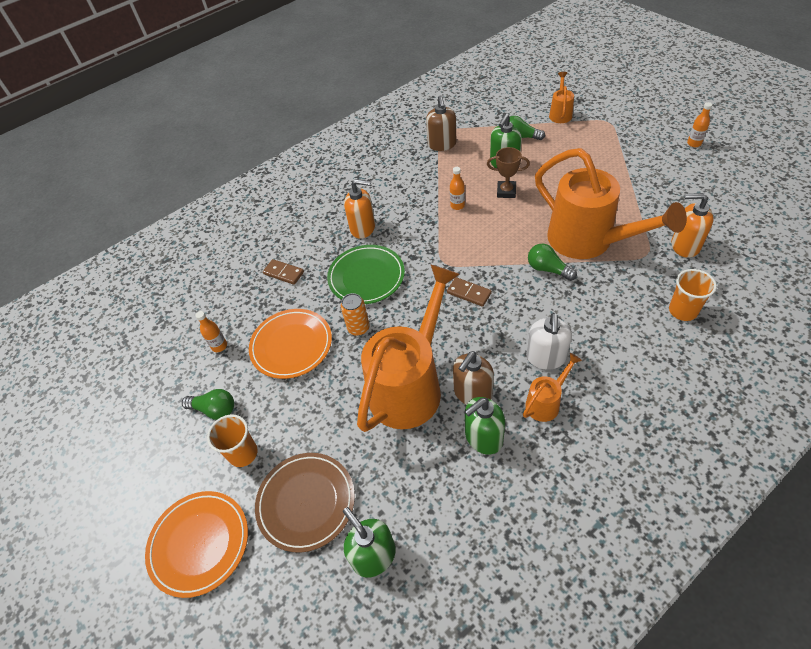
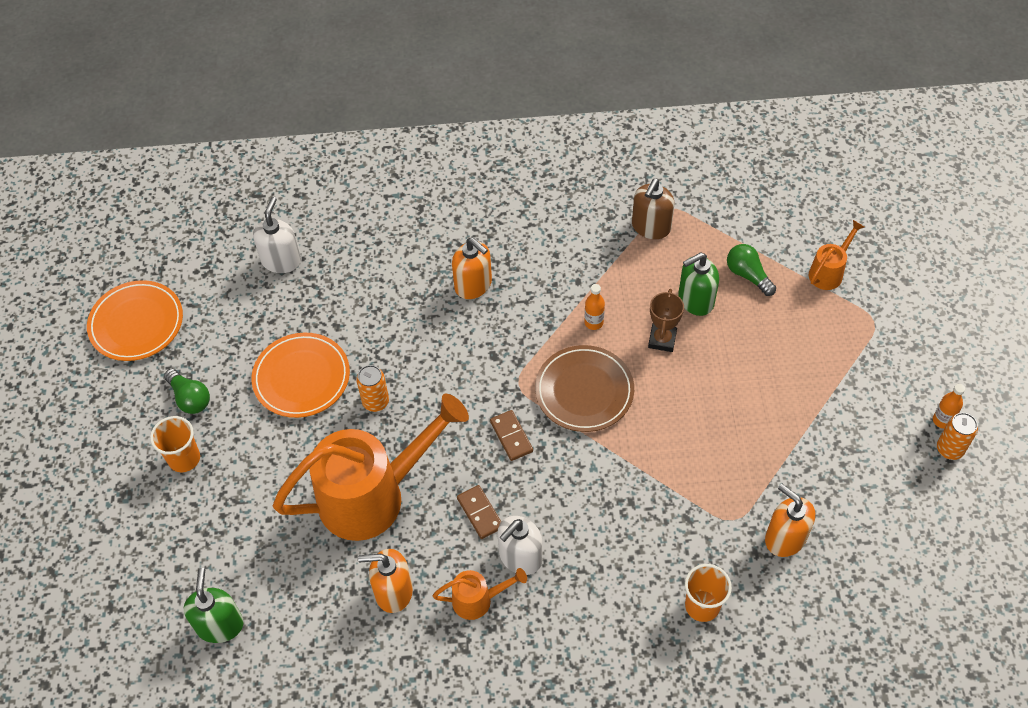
camera: 30 degrees right, 5 degrees up
(199, 544) = (97, 515): orange plate -> orange plate (136, 323)
(216, 286) = (281, 260): none -> white soap dispenser
(219, 346) = (238, 333): orange bottle -> none
(284, 273) = (354, 288): brown domino -> brown domino (480, 513)
(306, 502) = (202, 541): brown plate -> brown plate (584, 391)
(366, 277) = (429, 348): green plate -> none
(472, 393) = (421, 543): brown soap dispenser -> none
(483, 437) = (393, 591): green soap dispenser -> orange soap dispenser
(506, 191) = (662, 340): brown trophy -> brown trophy turned 60 degrees clockwise
(548, 269) = (614, 464): green light bulb -> none
(588, 241) = (688, 461): orange watering can -> none
(713, 153) = (949, 449): none -> orange can

